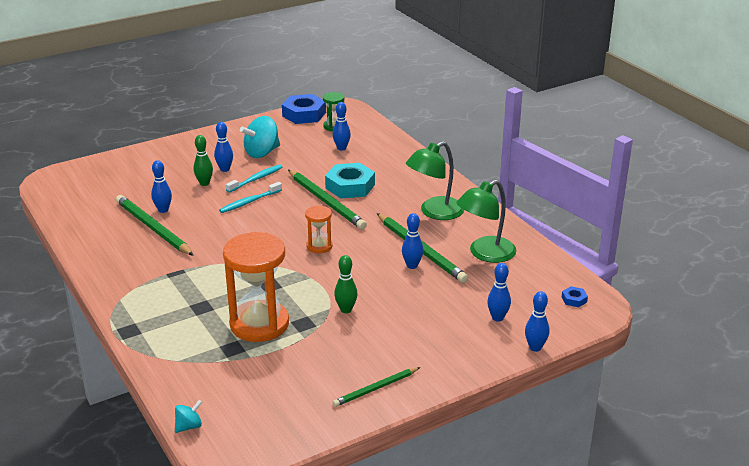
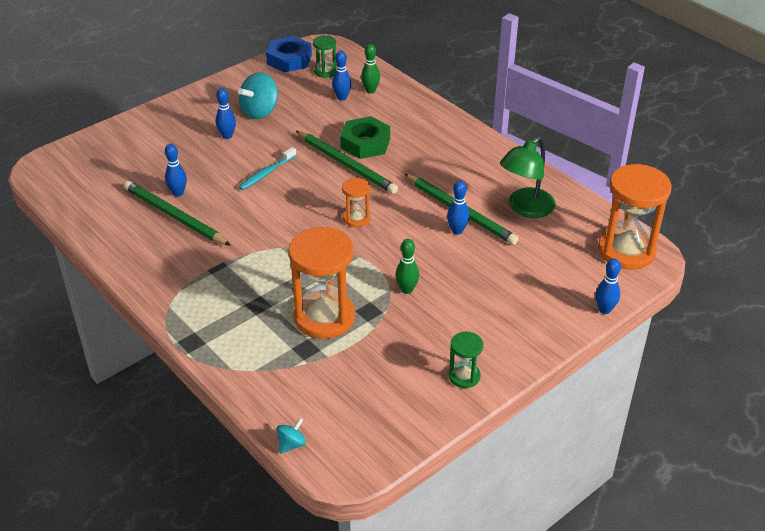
camera: 10 degrees left, 10 degrees up
(204, 183) = (211, 155): green bowling pin -> green bowling pin (370, 91)
(256, 179) = (264, 145): turquoise toothbrush -> none
(350, 186) = (365, 143): turquoise nut -> green nut
(375, 389) = (464, 376): green pencil -> green hourglass
(434, 212) = (461, 165): green lamp -> none
(497, 318) = (559, 281): blue bowling pin -> none
(574, 299) = (626, 251): blue nut -> orange hourglass

